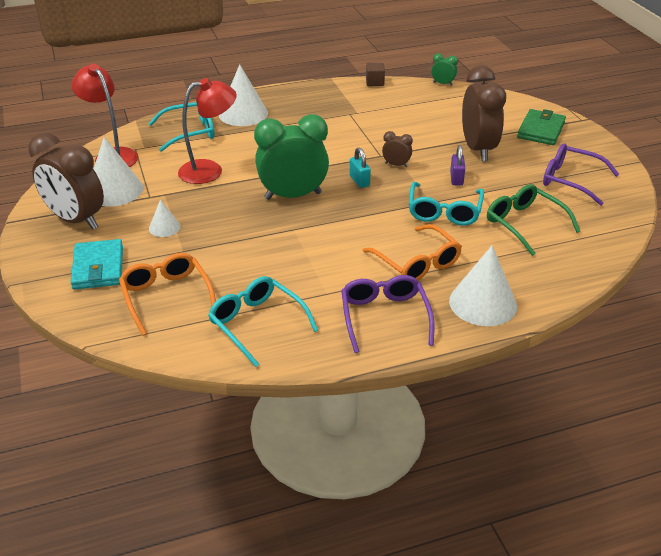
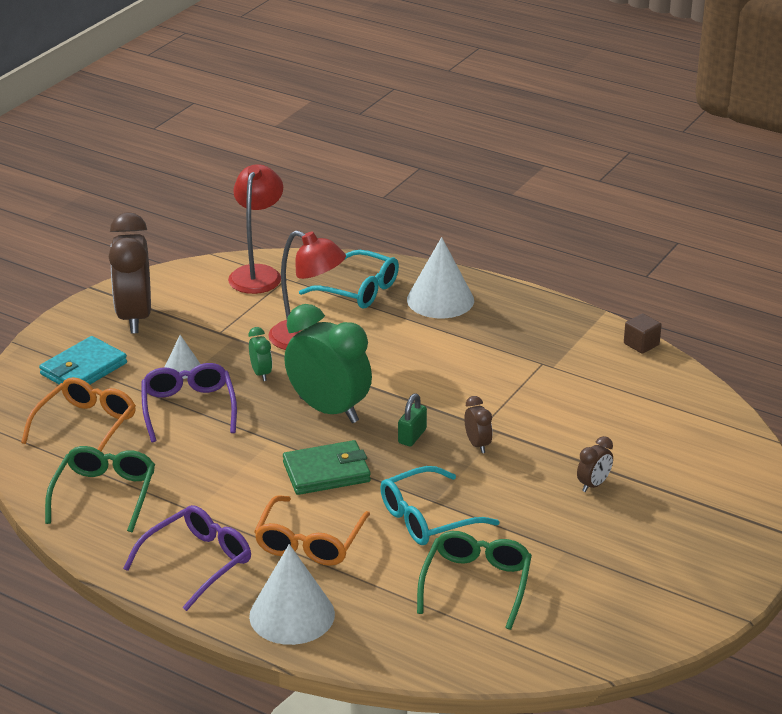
camera: 50 degrees right, 5 degrees down
(114, 190) = (204, 308): white cone -> none
(257, 324) = (104, 495): turquoise glasses -> green glasses
(359, 181) = (412, 436): turquoise padlock -> green padlock
(443, 84) = (716, 392): green clock -> green clock (261, 373)
(456, 179) = (506, 497): purple padlock -> none
(478, 149) = (593, 485): brown clock -> brown clock, size x0.44
(541, 130) = (710, 512): green wallet -> green wallet (326, 472)
(571, 180) = (620, 582): purple glasses -> purple glasses (188, 409)

